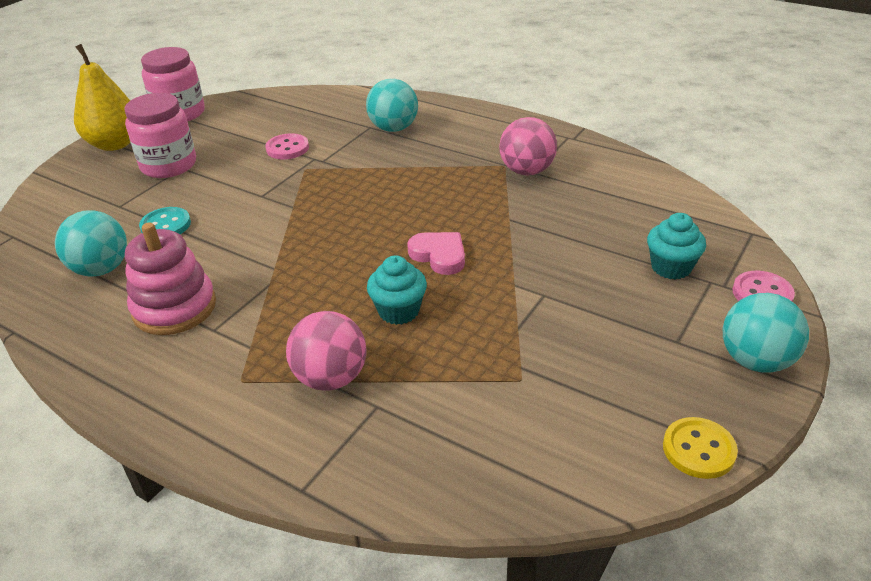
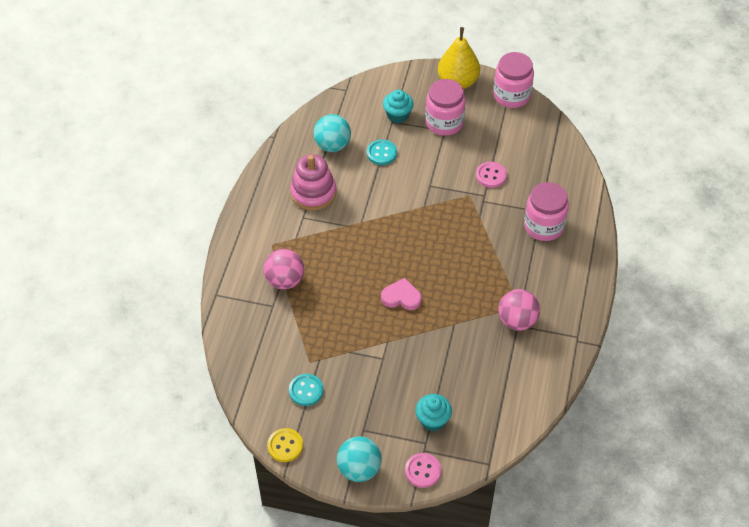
camera: 70 degrees right, 15 degrees up
(393, 128) = (544, 226): turquoise ball -> pink jar
(399, 311) = (344, 293): turquoise cupcake -> turquoise cupcake (398, 115)
(439, 255) = (401, 297): pink heart -> pink heart turned 105 degrees counterclockwise
(581, 396) = (306, 390): none -> turquoise button

